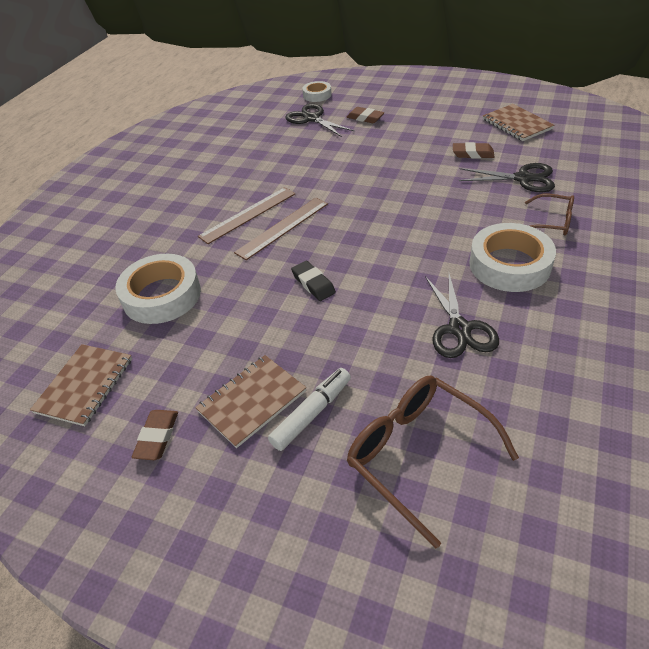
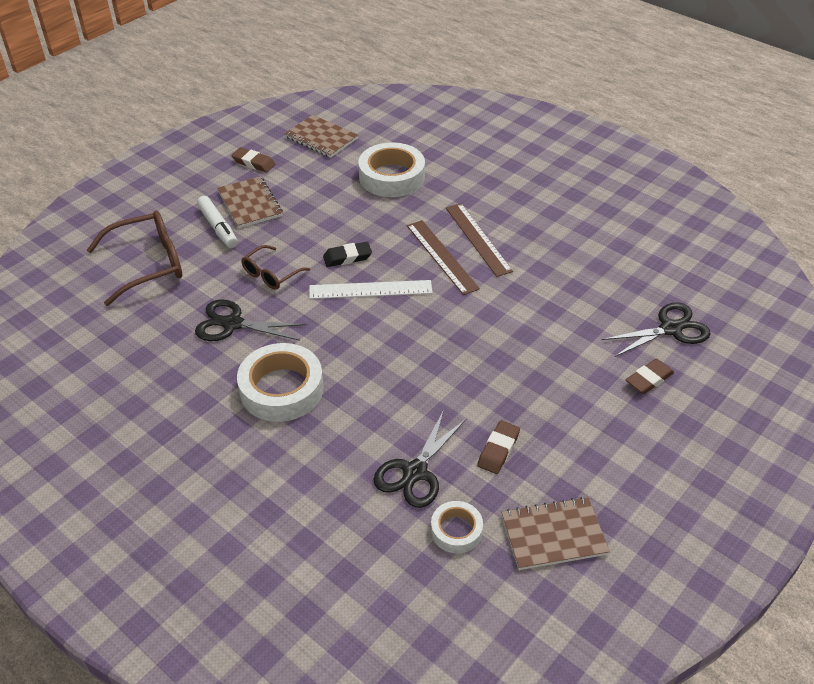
camera: 105 degrees right, 0 degrees up
(317, 95) = (744, 351): white tape -> white tape (456, 530)
(351, 254) = (370, 290): none -> white ruler
(551, 222) = (320, 454): brown glasses -> brown glasses (271, 274)

